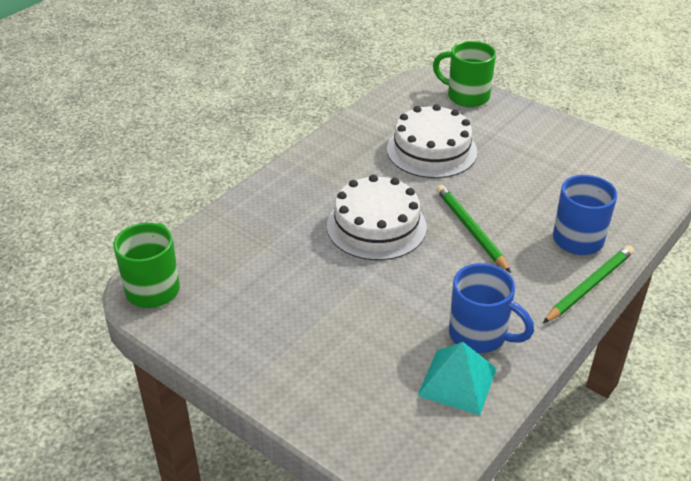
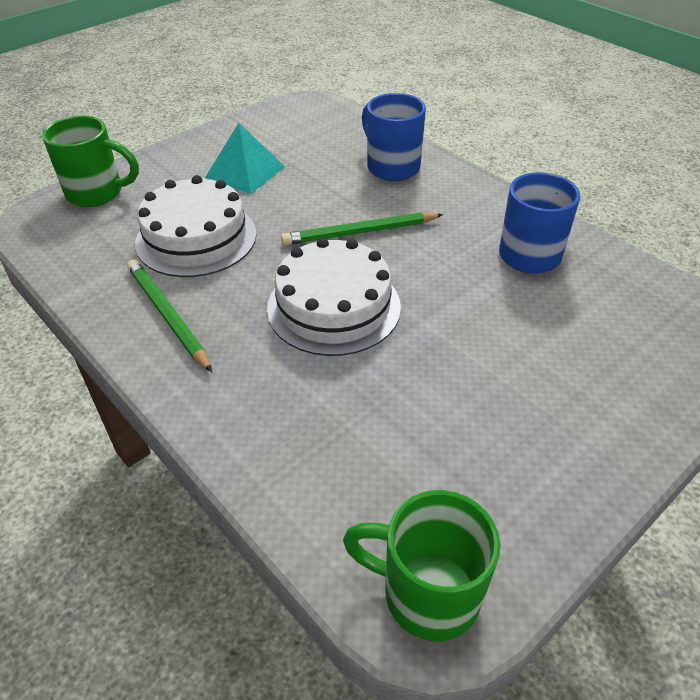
camera: 80 degrees left, 5 degrees up
(457, 382) = (600, 281): turquoise pyramid -> turquoise pyramid (245, 171)
(466, 96) = (97, 193): green mug -> green mug turned 120 degrees counterclockwise
(589, 286) = (462, 175): green pencil -> green pencil (168, 316)

